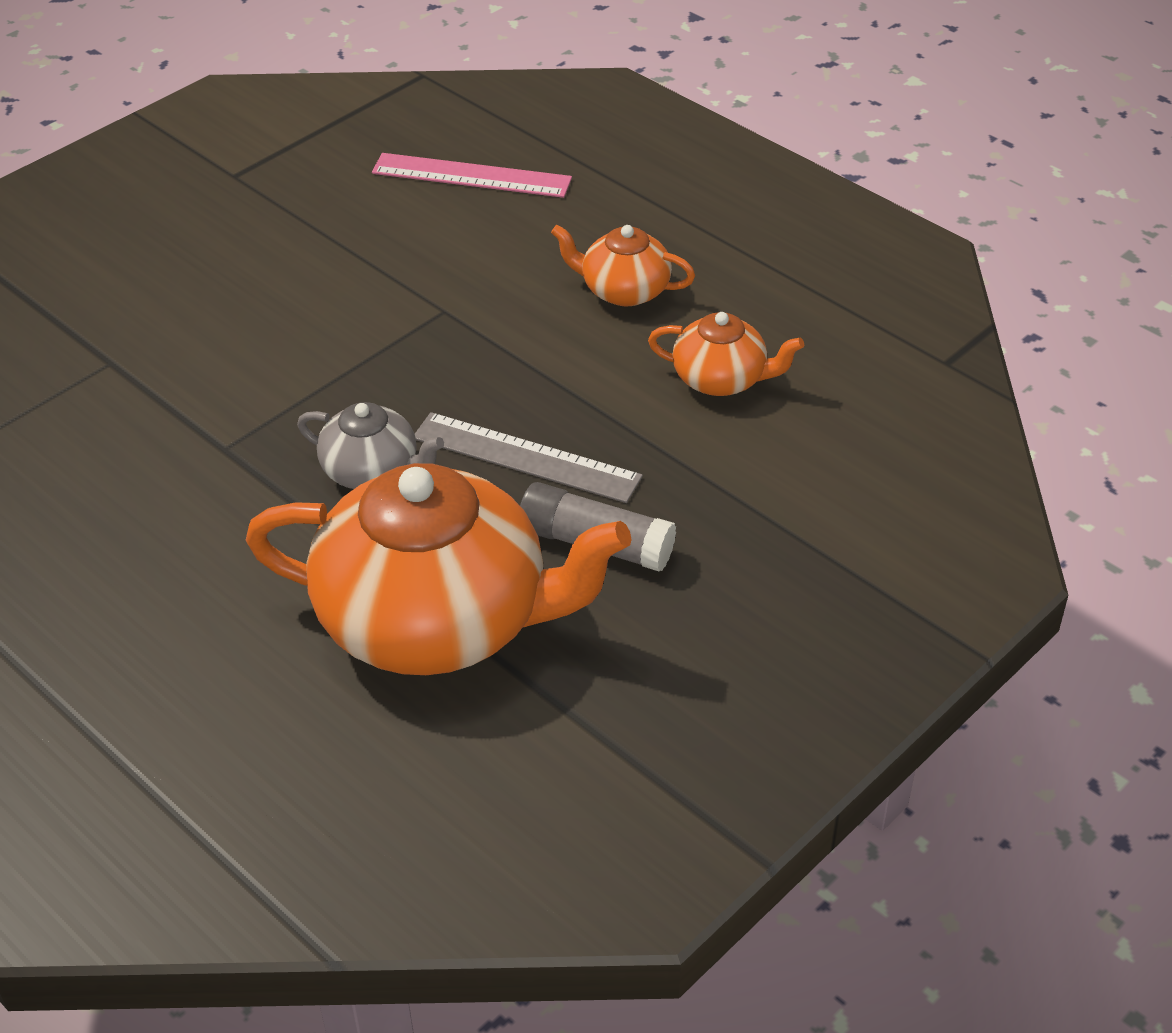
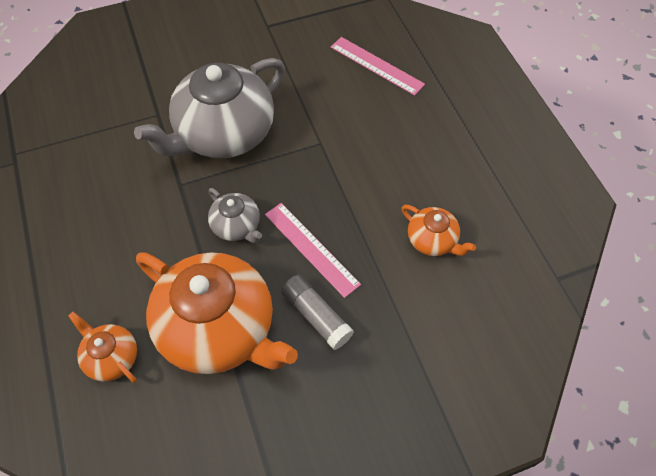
camera: 25 degrees right, 15 degrees up
(258, 351) = (224, 134): none -> grey teapot
(526, 457) = (311, 248): grey ruler -> pink ruler
(624, 290) = (413, 164): orange teapot -> orange teapot (111, 357)

